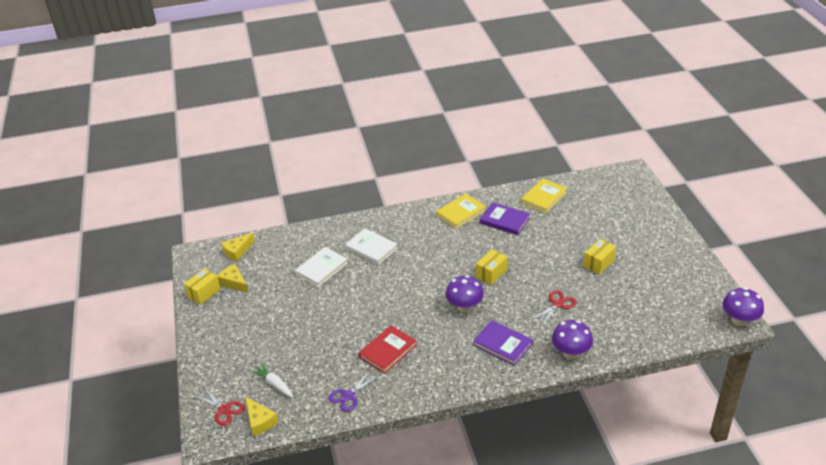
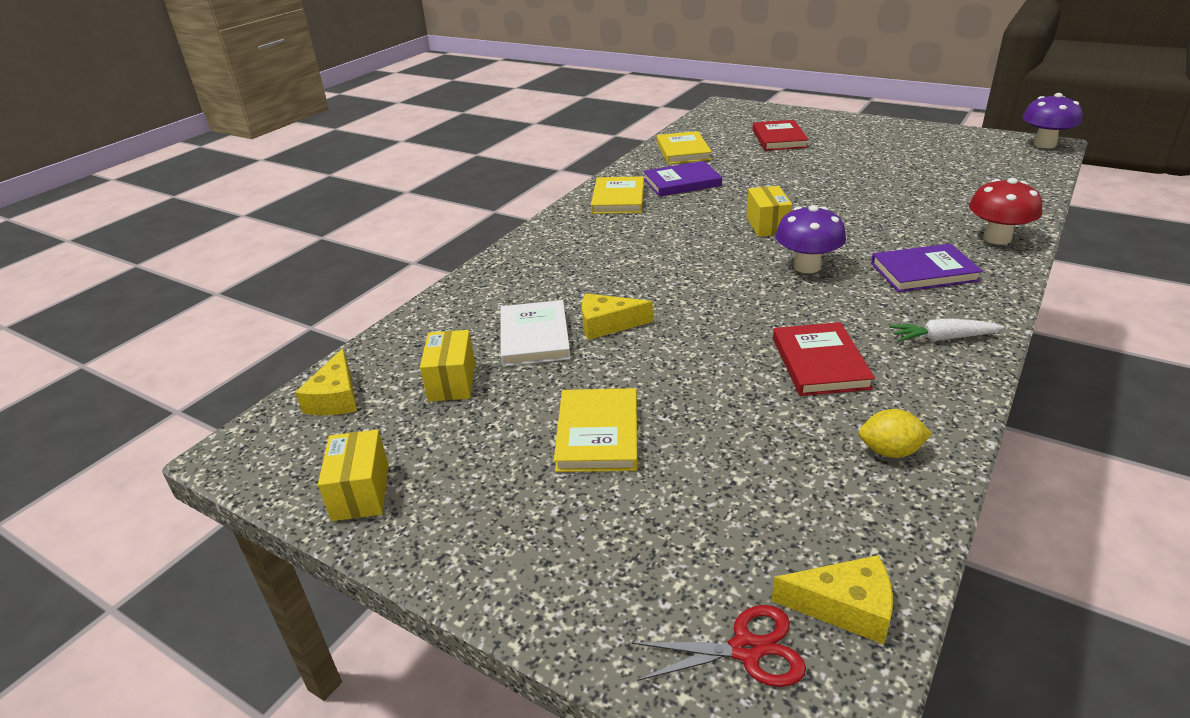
camera: 45 degrees left, 5 degrees down
(234, 282) = (402, 440): yellow cheese -> yellow cheese (607, 324)
(275, 384) = (753, 528): white carrot -> white carrot (943, 338)
(283, 322) = (597, 434): none -> yellow book
(348, 396) = (890, 451): purple scissors -> yellow lemon
(371, 248) = (568, 280): white book -> none
(557, 304) = (889, 212): red scissors -> none
(571, 353) = (997, 238): purple mushroom -> red mushroom
(598, 263) = (847, 167): yellow box -> yellow box (452, 382)
(607, 219) = (779, 139): none -> red book

